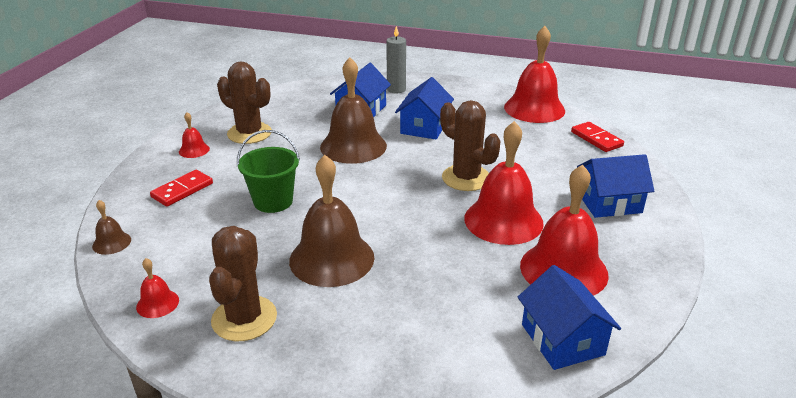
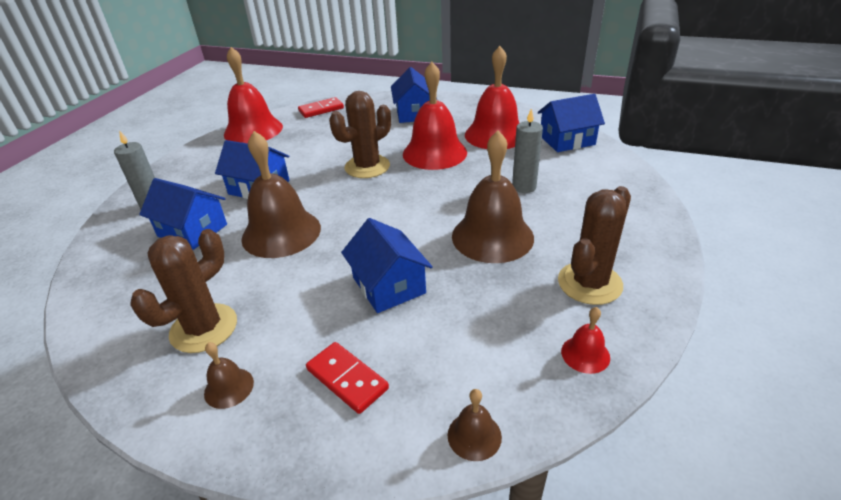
camera: 85 degrees left, 5 degrees up
(194, 150) = (229, 387): red bell -> brown bell
(244, 318) = (589, 283): brown cactus -> brown cactus turned 60 degrees counterclockwise
(273, 201) = (389, 285): green bucket -> blue house
(428, 287) = (524, 187): none -> grey candle

